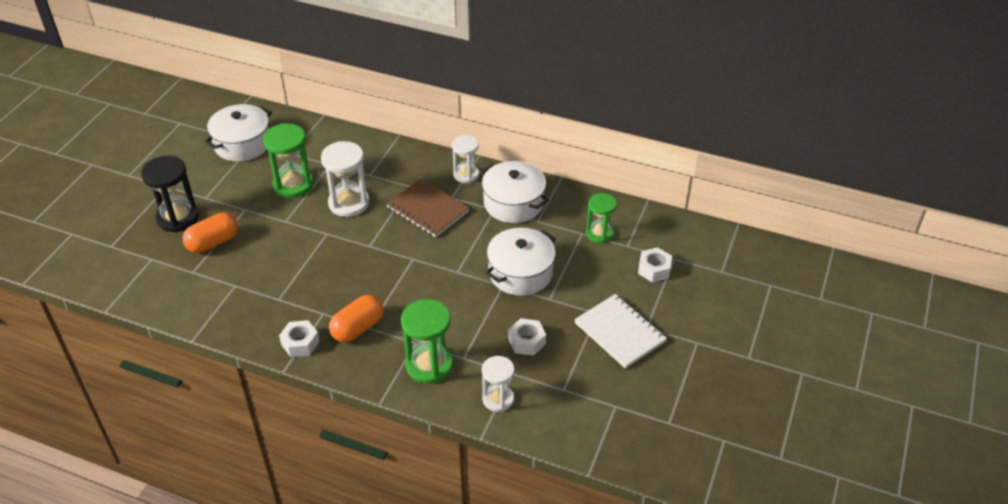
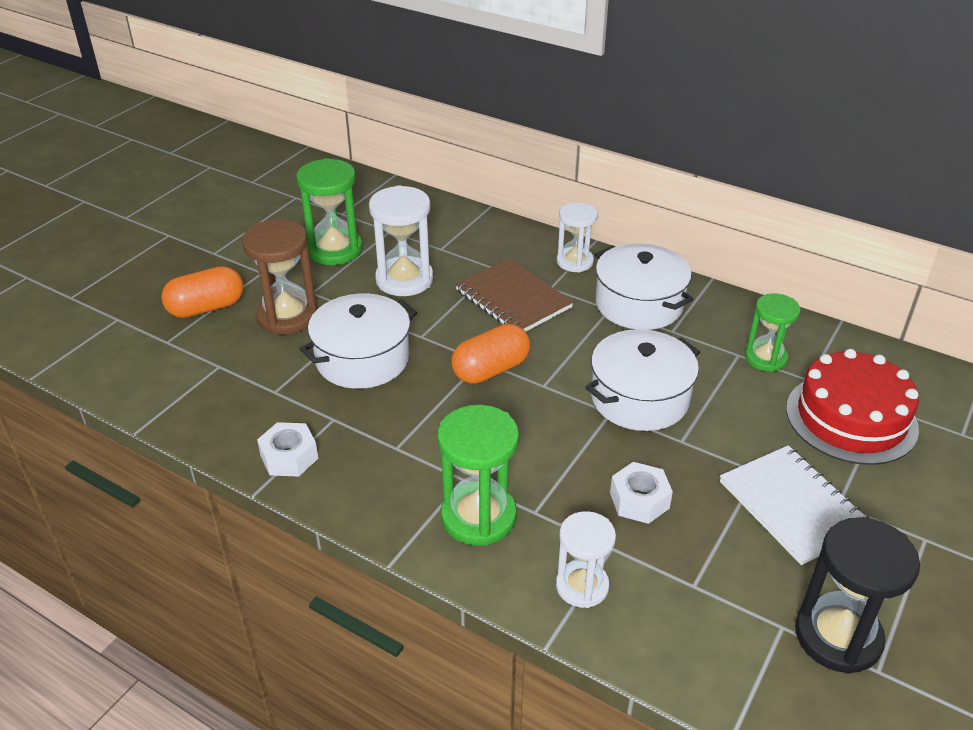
camera: 10 degrees right, 5 degrees down
(178, 218) = (170, 273): black hourglass -> black hourglass (837, 636)
(242, 144) = (281, 197): white pot -> white pot (362, 359)
(272, 242) = (287, 316): none -> brown hourglass
(358, 328) = (380, 446): orange capsule -> orange capsule (491, 370)
(654, 269) = (851, 418): white nut -> red cake

